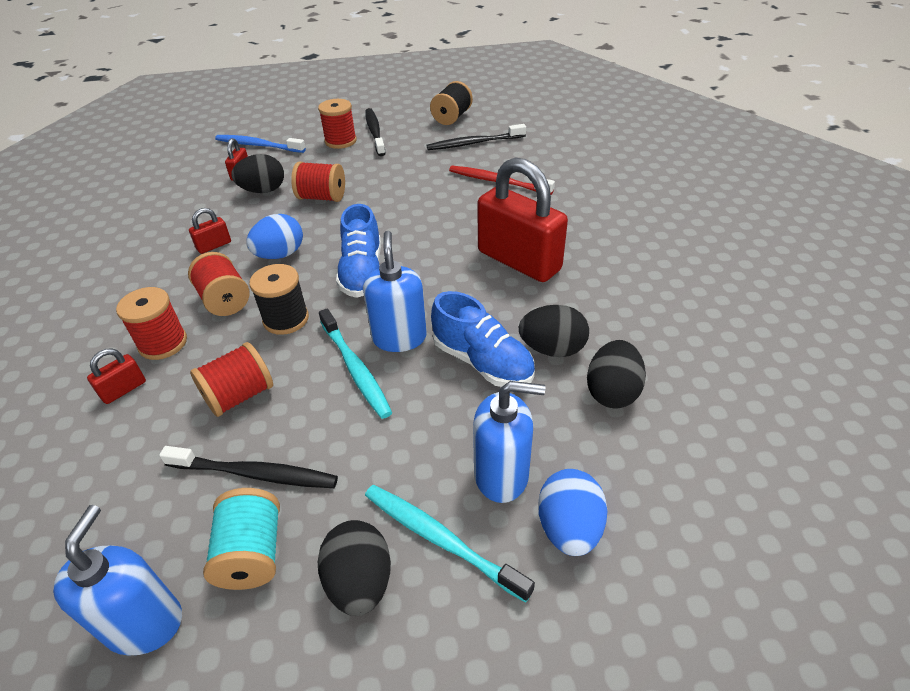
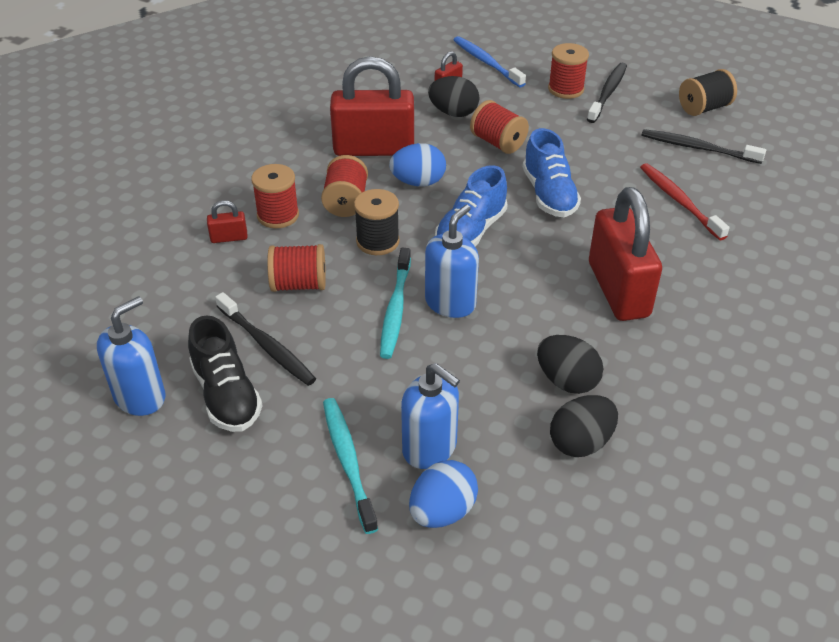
camera: 35 degrees right, 0 degrees up
(214, 246) = (374, 149): red padlock -> red padlock, size x2.43
(252, 553) = (226, 395): turquoise spool -> black shoe
(360, 582) = (275, 454): black egg -> none
(482, 362) = (498, 359): blue shoe -> blue shoe (549, 195)

